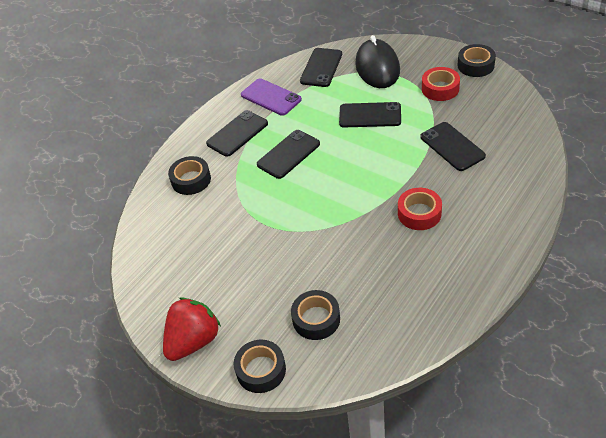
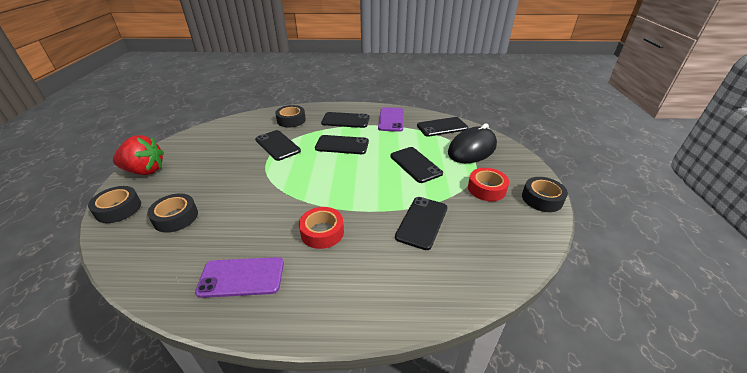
camera: 50 degrees right, 10 degrees down
(241, 207) = (277, 145): none -> black phone
(439, 281) = (241, 277): none -> purple phone

